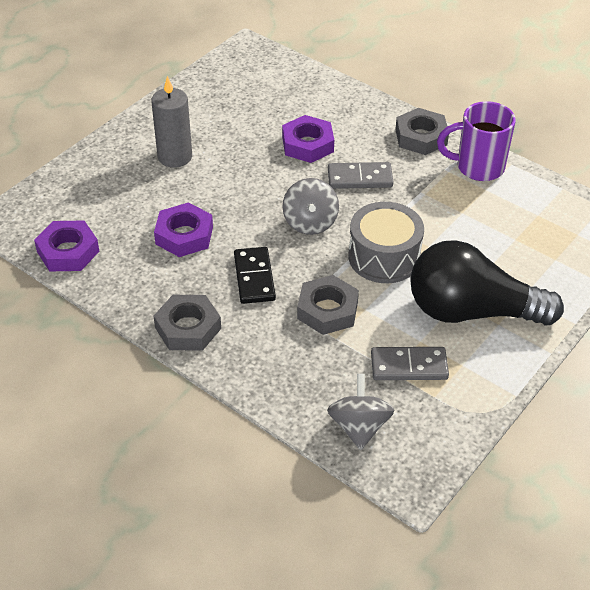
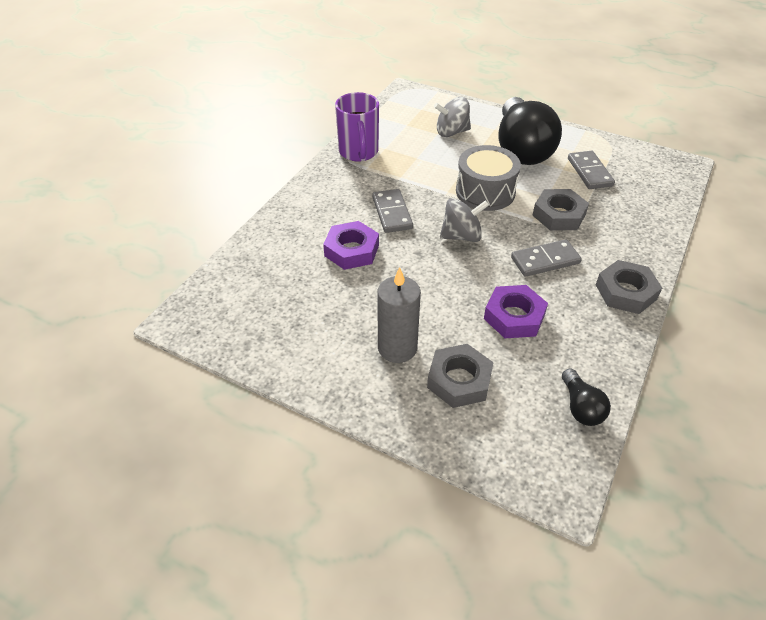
camera: 100 degrees left, 0 degrees up
(68, 251) = (580, 407): purple nut -> black light bulb
(254, 277) = (545, 260): black domino -> grey domino
(359, 427) = (658, 189): grey spinning top -> grey spinning top (451, 132)
(421, 137) = (325, 183): grey nut -> grey nut (459, 380)

